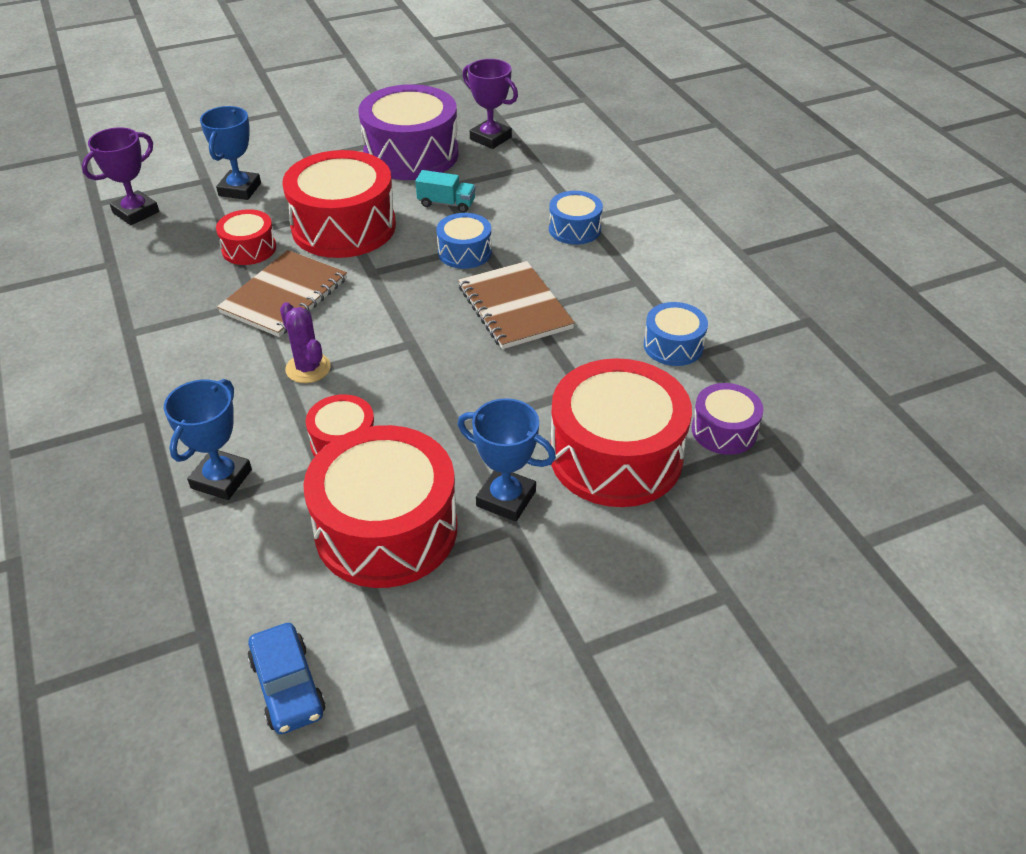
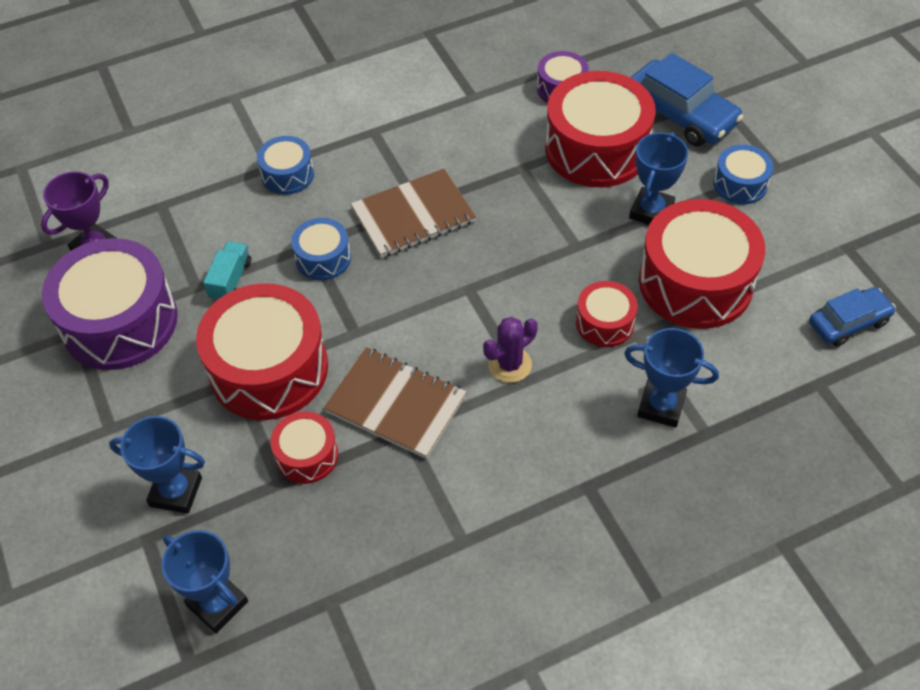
camera: 90 degrees left, 10 degrees up
(136, 212) = (217, 604): purple trophy -> blue trophy
(673, 346) = (463, 112): blue drum -> blue drum (740, 184)
(685, 548) = (681, 115): none -> blue car

